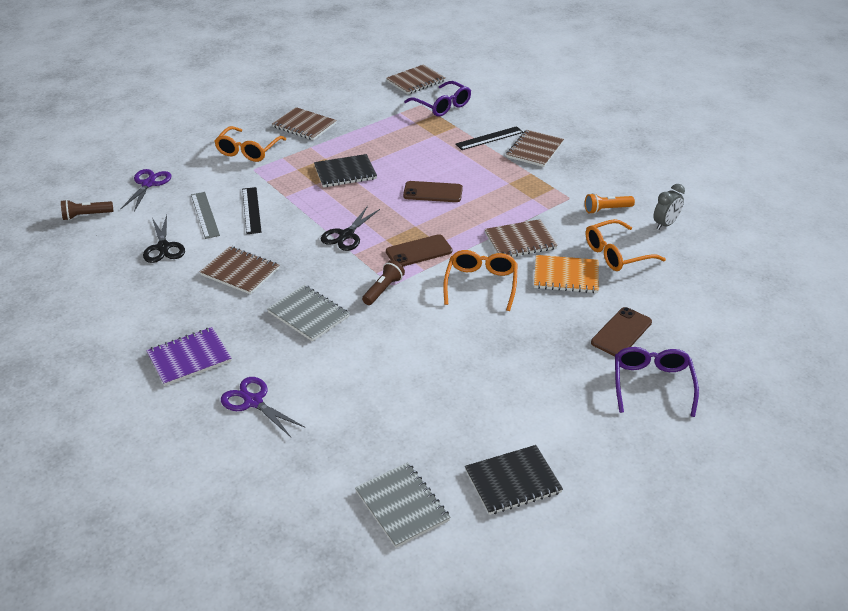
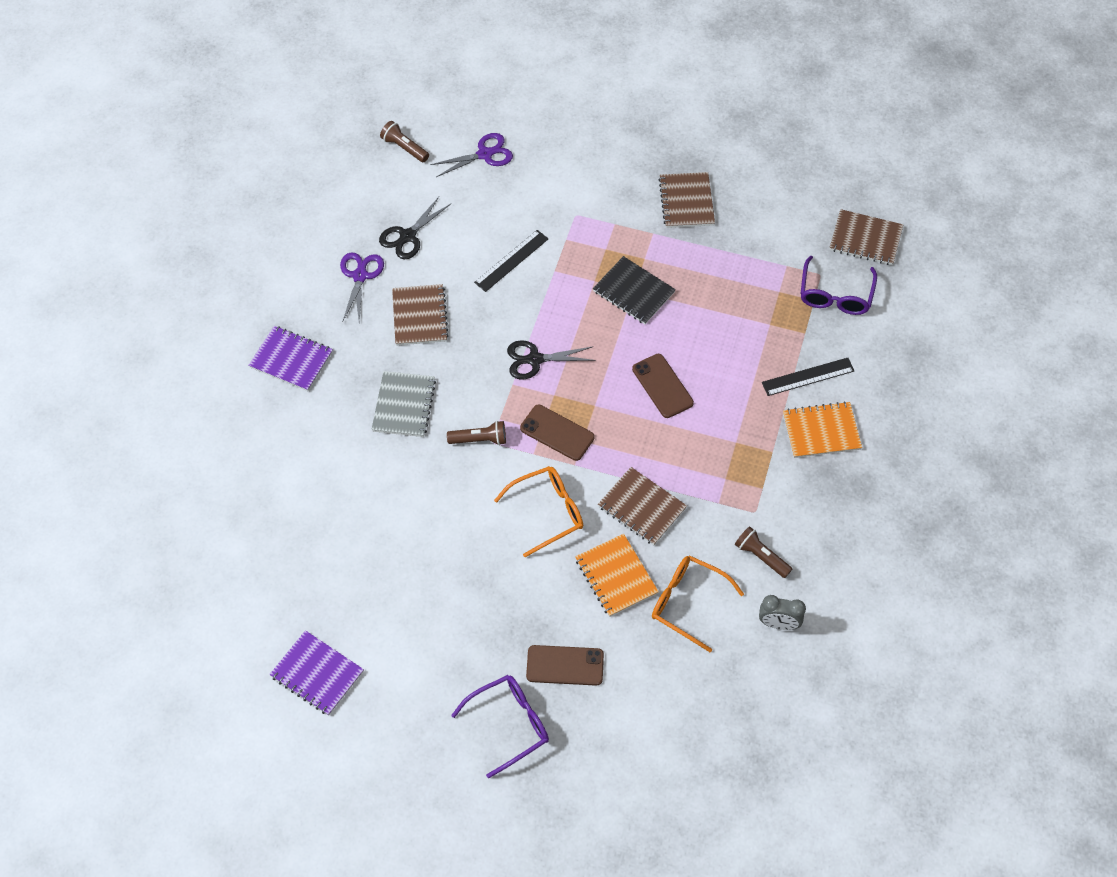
camera: 55 degrees right, 20 degrees up
(205, 215) = (476, 231): grey ruler -> none
(248, 151) = (601, 189): orange glasses -> none
(253, 401) = (276, 438): purple scissors -> purple scissors (360, 276)
(402, 506) = (240, 610): grey notebook -> none
(489, 138) = (808, 376): black ruler -> black ruler turned 45 degrees counterclockwise
(512, 481) = (317, 674): black notebook -> purple notebook
(535, 150) = (821, 431): brown notebook -> orange notebook
(606, 210) = (761, 556): orange flashlight -> brown flashlight

